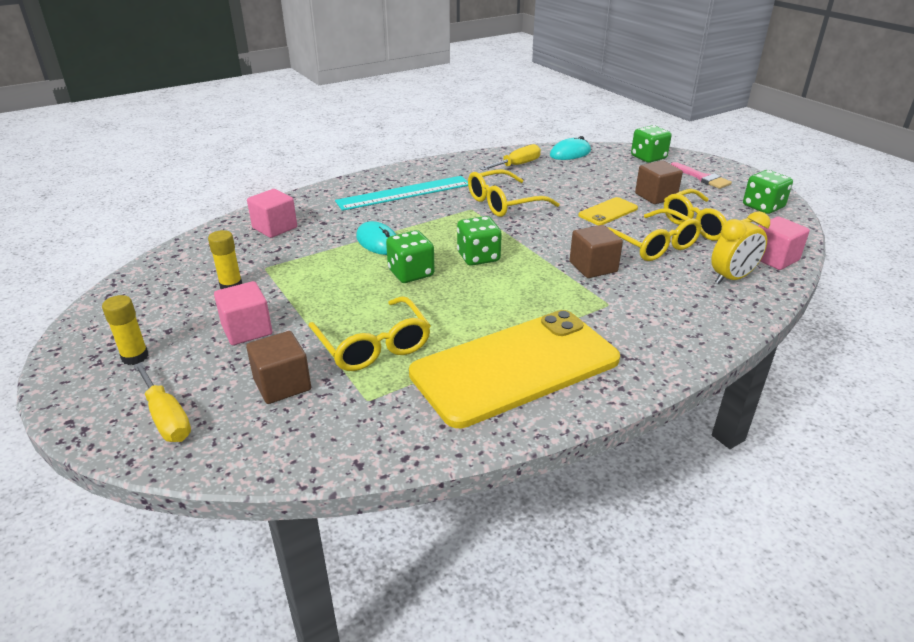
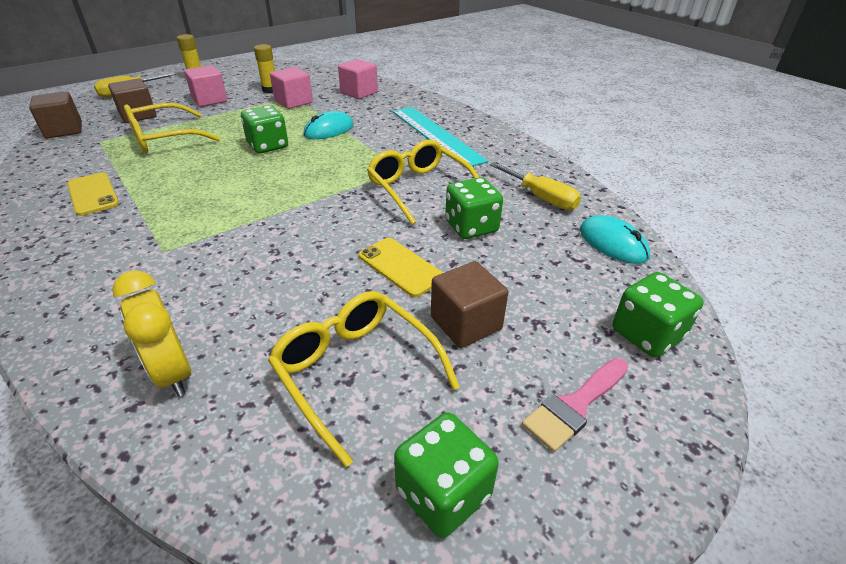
camera: 85 degrees right, 5 degrees up
(478, 257) = (290, 175): green dice -> green dice (471, 227)
(515, 366) = (93, 194): yellow phone -> yellow phone, size x0.42
(593, 267) = (248, 244): brown cube -> brown cube (64, 130)
(651, 244) = (296, 299): yellow glasses -> none
(774, 258) = (215, 450): pink cube -> pink cube (293, 102)

